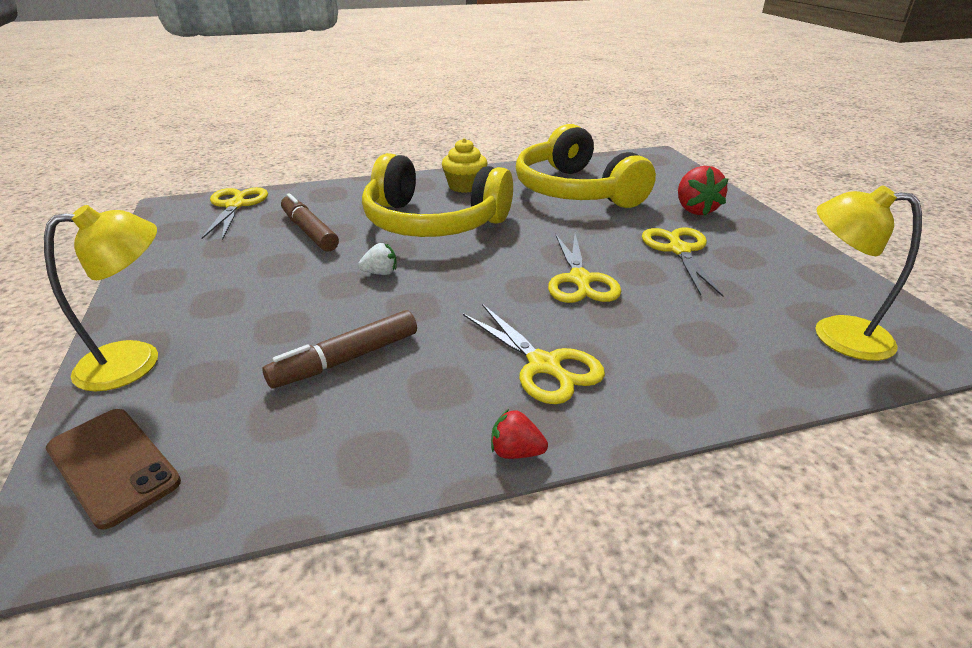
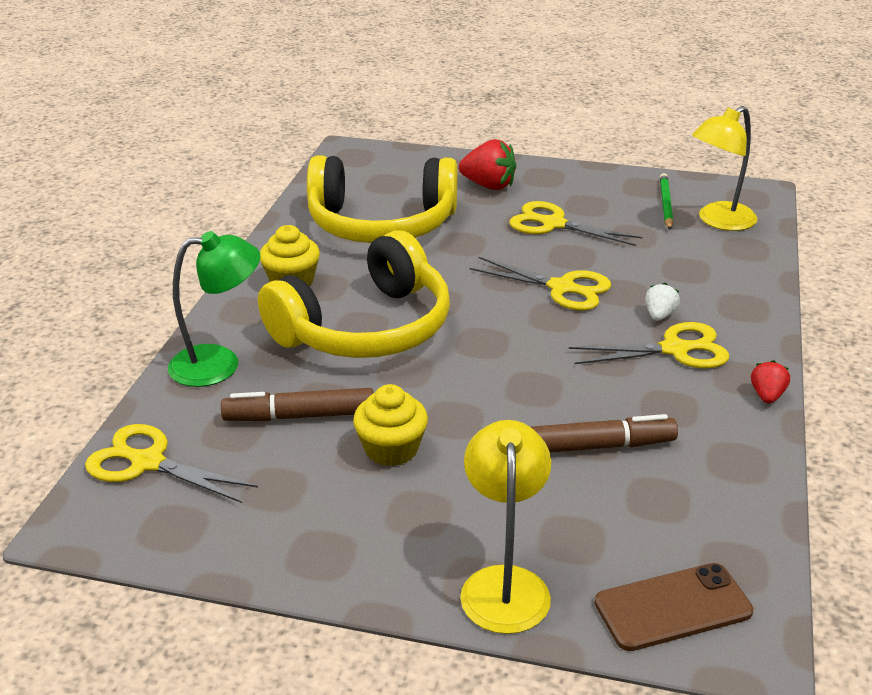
camera: 60 degrees left, 0 degrees up
(289, 271) = (391, 449): none -> yellow cupcake
(346, 359) = (597, 446): brown marker -> brown marker turned 90 degrees counterclockwise
(350, 194) = (219, 364): none -> green lamp
(380, 273) = (452, 390): white strawberry -> white strawberry (659, 315)
(516, 452) = (767, 395): red strawberry -> red strawberry turned 150 degrees clockwise
(813, 295) = (665, 204): none -> green pencil

